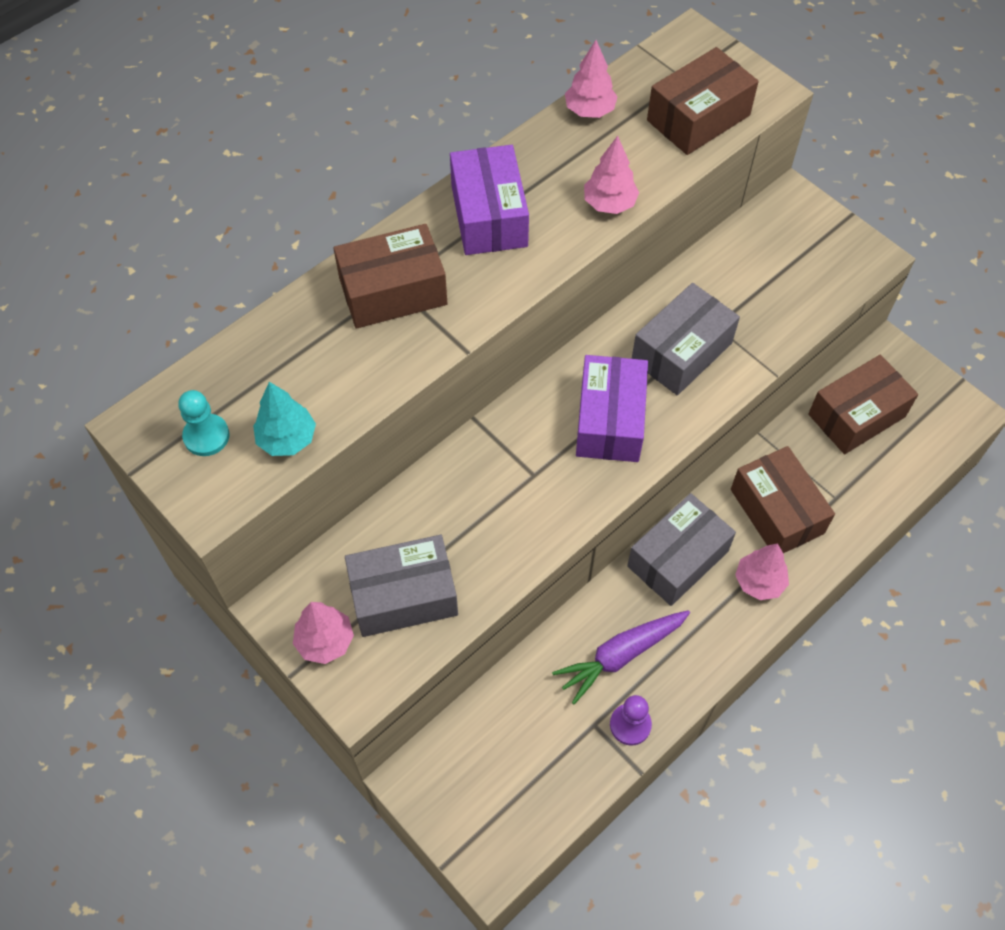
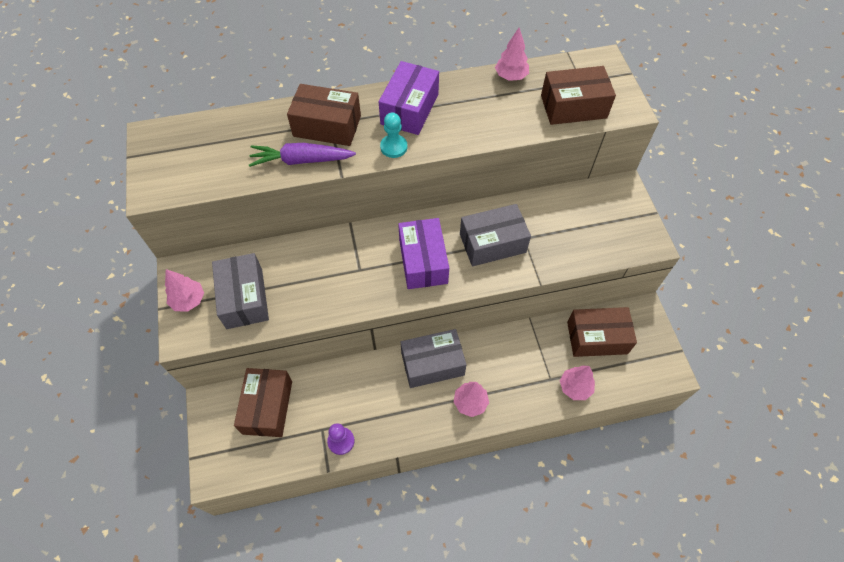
camera: 30 degrees right, 0 degrees up
(206, 436) = (177, 156): turquoise pawn -> turquoise pawn (393, 147)
(287, 439) = (214, 177): turquoise tree -> none
(403, 596) = (244, 298): grey box -> grey box turned 60 degrees clockwise
(609, 204) = (483, 132): pink tree -> pink tree (575, 387)
(610, 420) = (423, 261): purple box -> purple box turned 45 degrees counterclockwise
(621, 655) = (363, 400): purple carrot -> purple carrot (301, 160)
(777, 511) = (509, 368): brown box -> brown box (267, 407)

